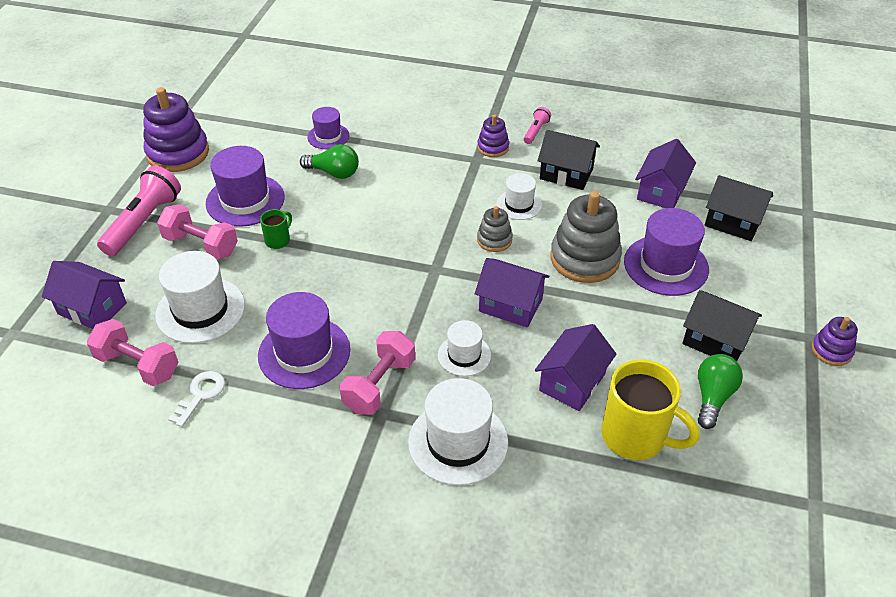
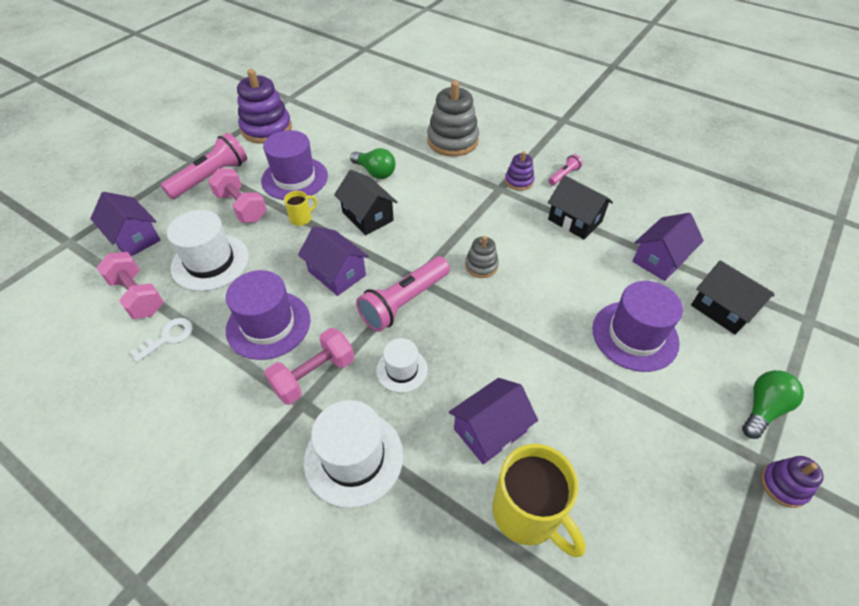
camera: 20 degrees right, 5 degrees up
(278, 240) = (302, 218): green mug -> yellow mug
(328, 136) = (386, 141): purple hat -> none
(434, 294) = (404, 302): none -> pink flashlight
(510, 305) = (467, 333): purple house -> purple house (337, 273)
(519, 205) = (518, 238): white hat -> none
(584, 258) = (557, 306): grey stacking toy -> grey stacking toy (452, 141)
(713, 397) = (628, 496): green light bulb -> green light bulb (763, 409)
(715, 341) = (655, 432): black house -> black house (367, 216)

